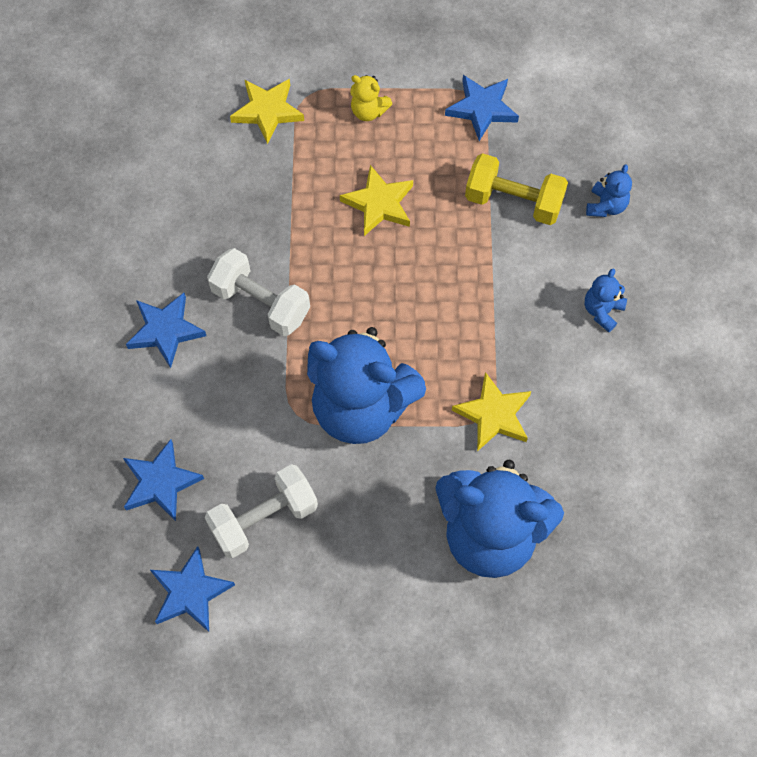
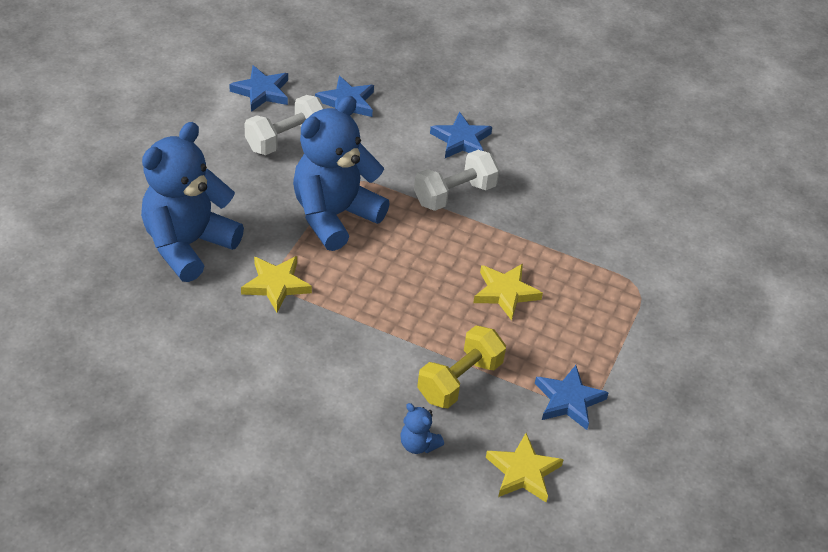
camera: 110 degrees right, 20 degrees down
(264, 518) = (286, 139): white dumbbell -> white dumbbell turned 60 degrees clockwise
(267, 111) = (632, 259): yellow star -> yellow star (523, 472)
(368, 111) = (603, 322): yellow teddy bear -> none
(602, 311) = (319, 393): blue teddy bear -> none

